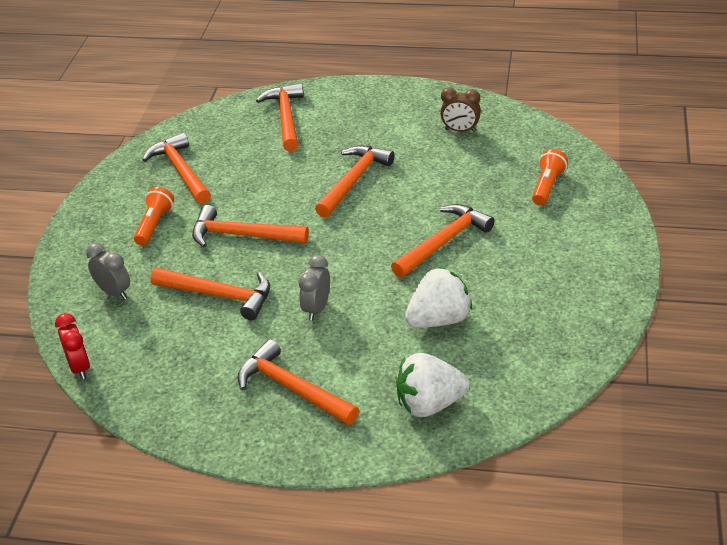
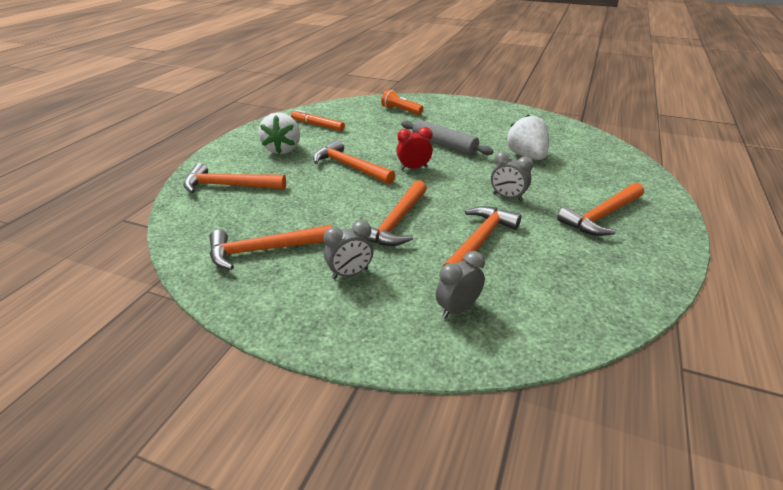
camera: 80 degrees left, 5 degrees down
(80, 367) = (583, 341): red clock -> red clock (413, 168)
(154, 225) = (350, 274): orange flashlight -> grey clock
(429, 404) = (611, 169): white strawberry -> white strawberry (283, 149)
(444, 242) = (444, 145): orange hammer -> grey rolling pin
(460, 130) = (317, 125): brown clock -> orange marker

